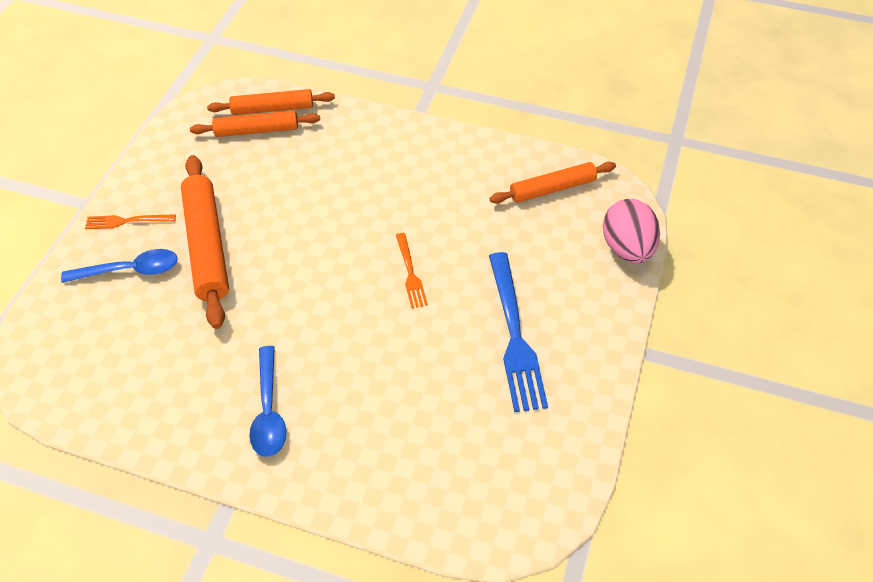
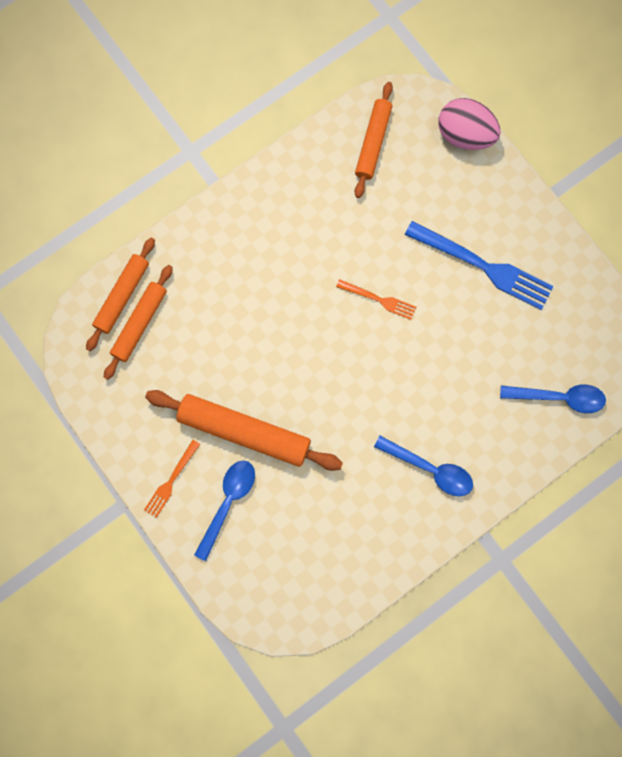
camera: 55 degrees left, 25 degrees up
(433, 486) = (559, 397): none -> blue spoon

